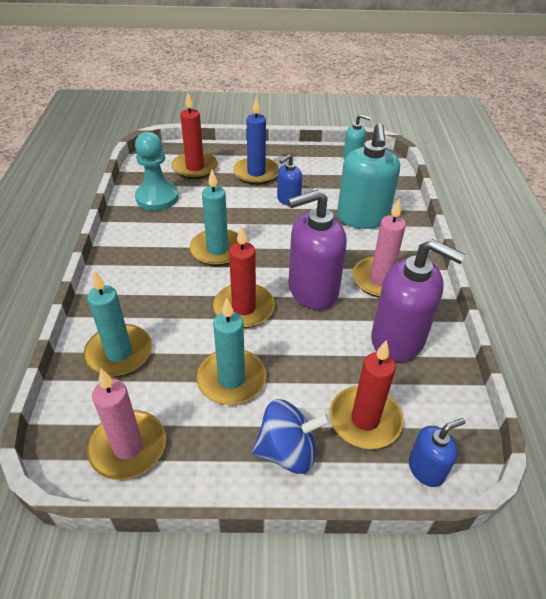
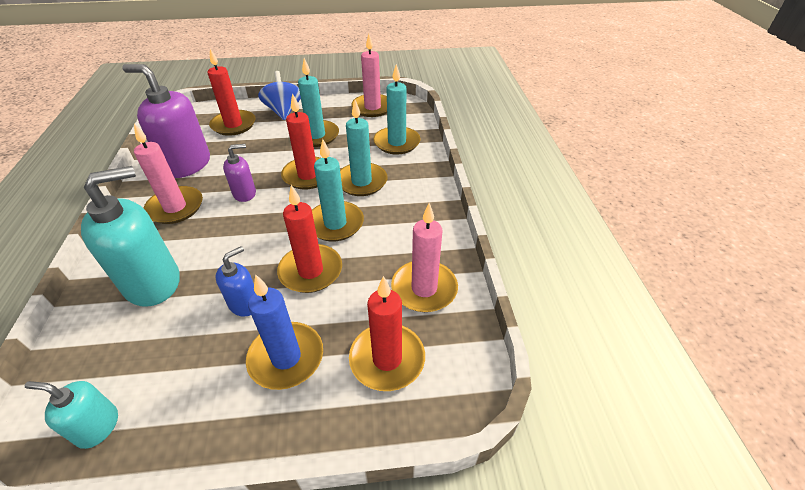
camera: 175 degrees right, 0 degrees up
(157, 197) = (424, 288): turquoise pawn -> pink candle
(182, 294) = (361, 182): none -> turquoise candle
(241, 215) = (310, 271): none -> red candle
(287, 451) = (283, 111): blue spinning top -> blue spinning top turned 90 degrees clockwise
(312, 290) = (245, 193): purple soap dispenser -> purple soap dispenser, size x0.52
(362, 217) = (153, 282): turquoise soap dispenser -> turquoise soap dispenser turned 60 degrees clockwise
(426, 469) = (208, 110): blue soap dispenser -> none

